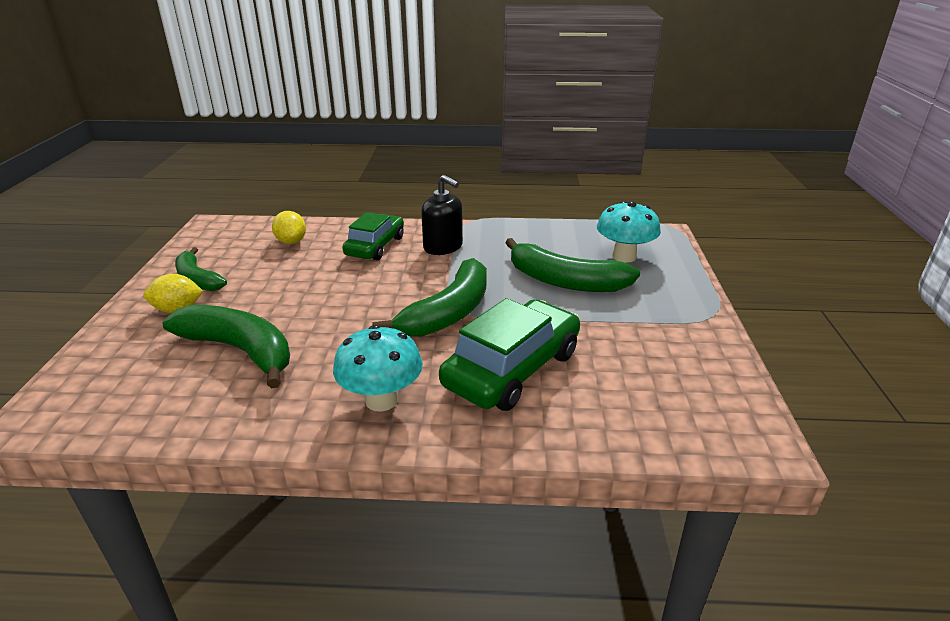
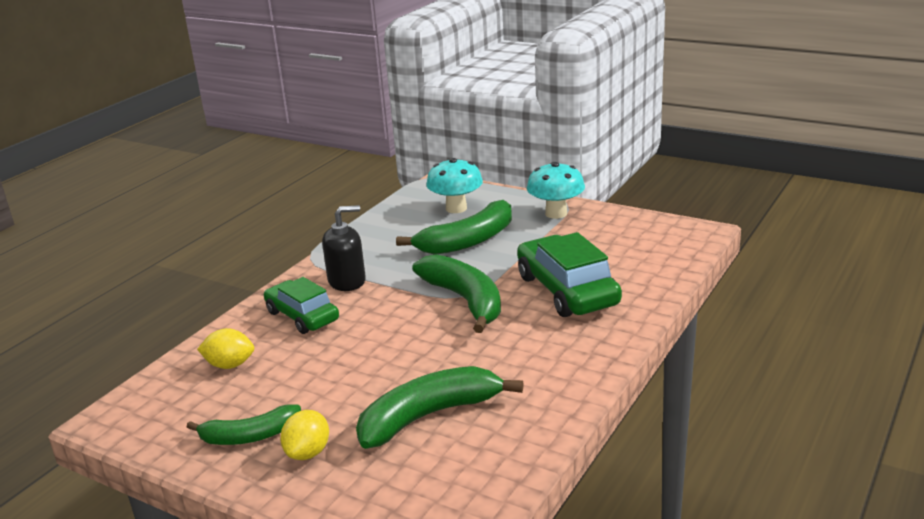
camera: 60 degrees left, 5 degrees down
(381, 400) = (562, 352): turquoise mushroom -> turquoise mushroom (556, 213)

